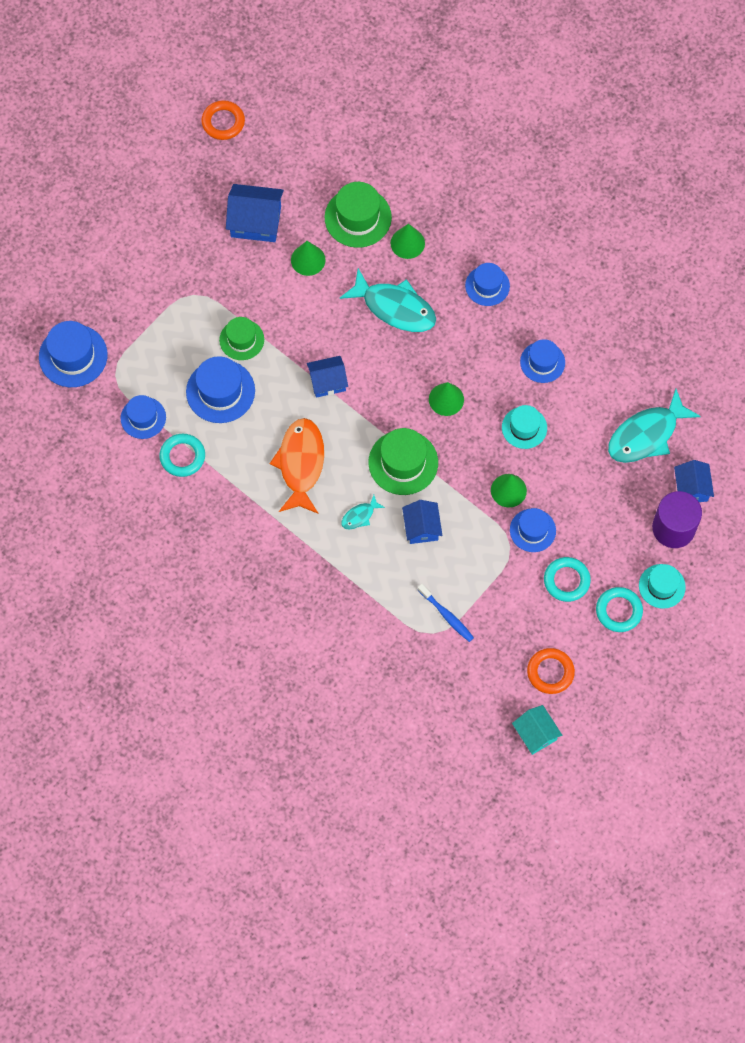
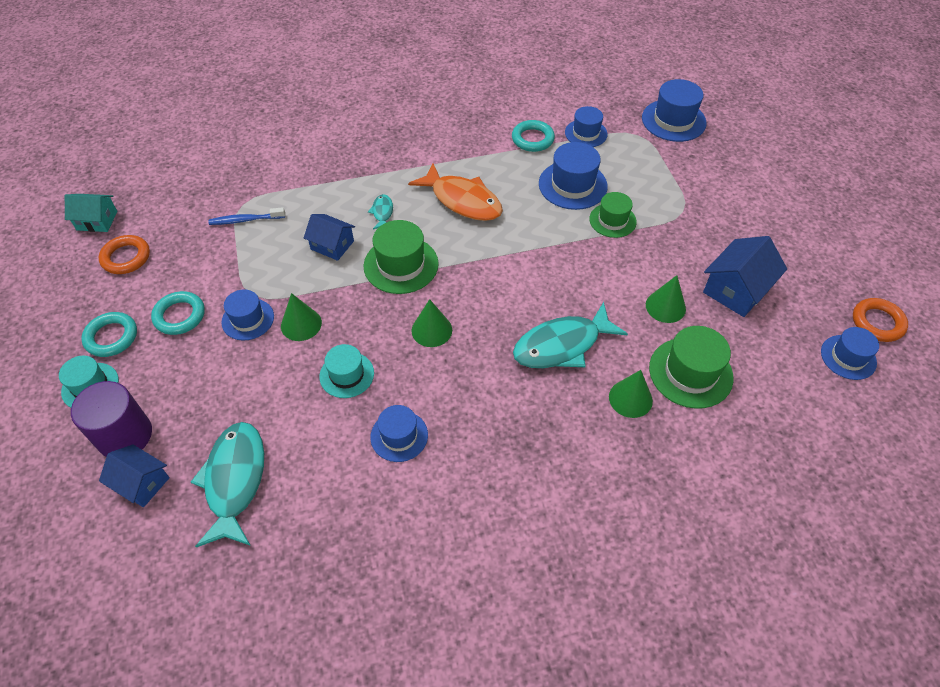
camera: 125 degrees right, 15 degrees down
(327, 382) = (524, 255): blue house -> none
(487, 286) = (527, 441): blue hat -> blue hat (848, 357)

